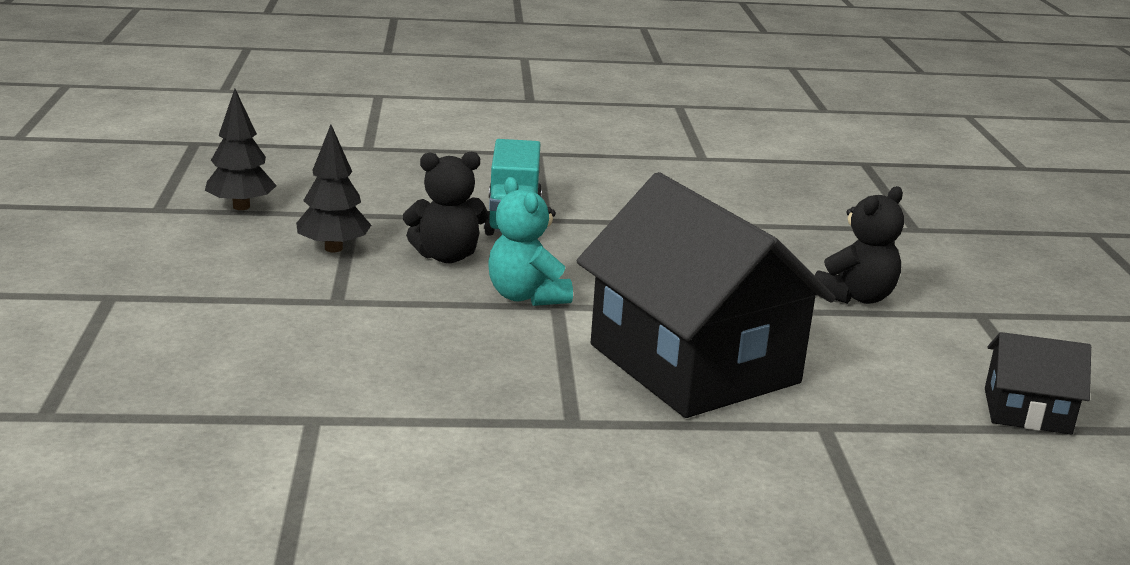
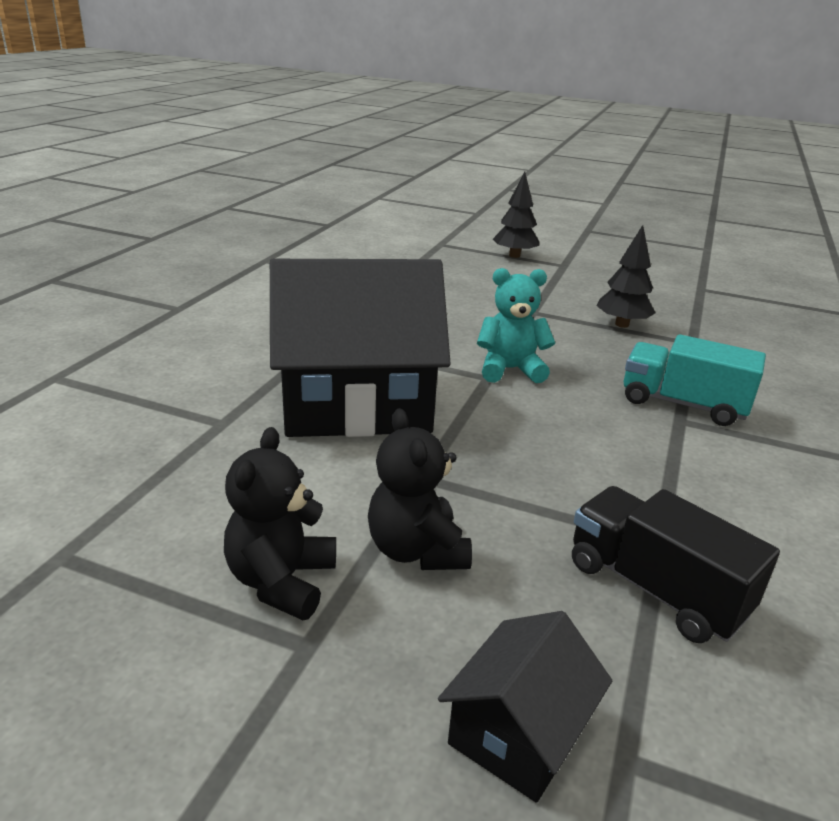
camera: 115 degrees right, 5 degrees up
(241, 207) = (707, 310): black tree -> black tree (514, 256)
(446, 256) = (598, 358): black teddy bear -> black teddy bear (281, 581)
(783, 224) = (655, 589): none -> black truck
(1027, 411) = (112, 546): black house -> black house (518, 732)

